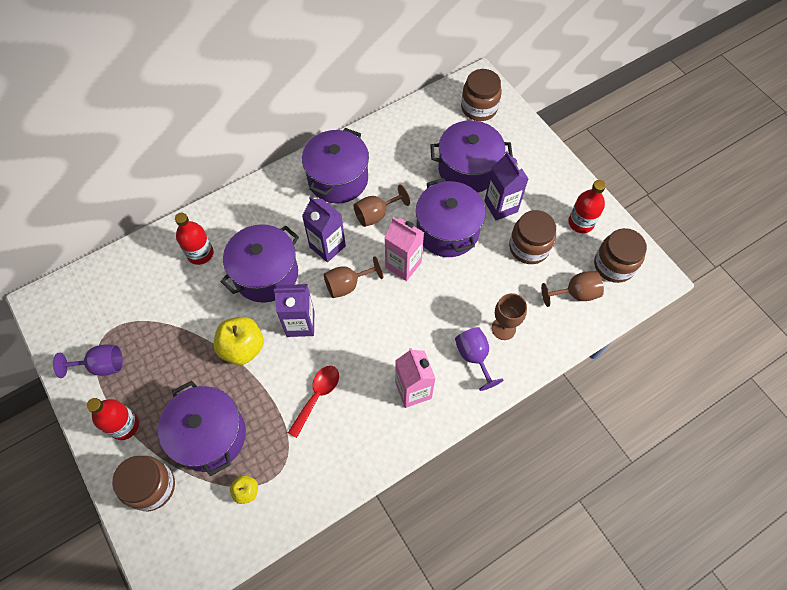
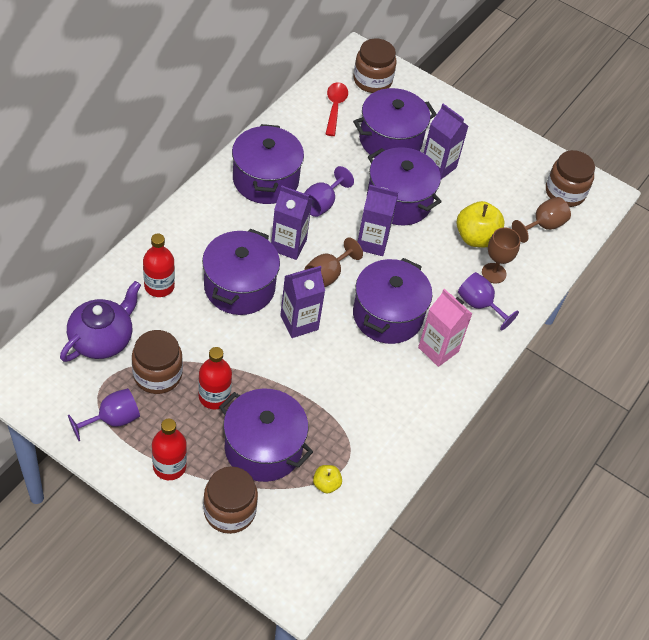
camera: 30 degrees left, 10 degrees down
(131, 288) = (102, 339): none -> purple teapot
(242, 348) = (253, 360): yellow apple -> yellow apple (476, 238)
(317, 396) = (350, 382): red spoon -> red spoon (335, 107)
(376, 214) = (322, 203): brown goblet -> purple goblet
(383, 341) = (387, 315): none -> purple pot
(403, 265) = (372, 242): pink carton -> purple carton
(529, 247) = (482, 196): brown jar -> brown jar (157, 375)
(581, 223) = (518, 163): red bottle -> red bottle (214, 396)

